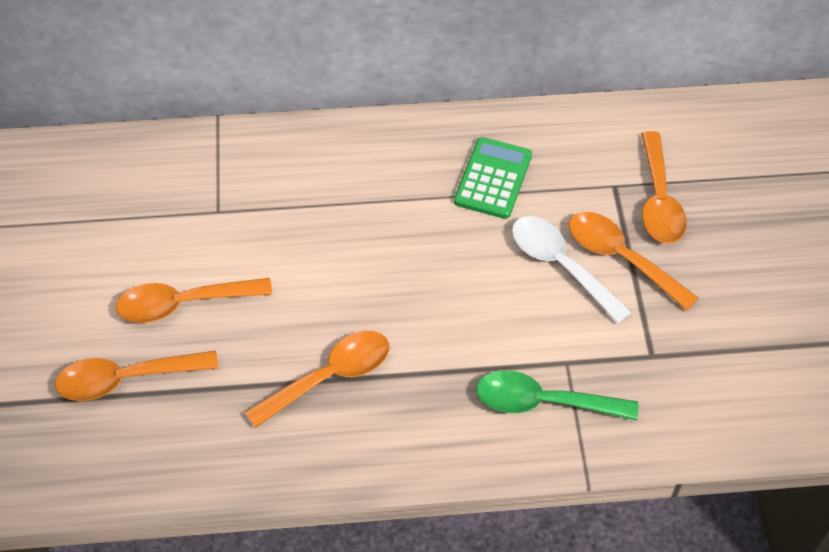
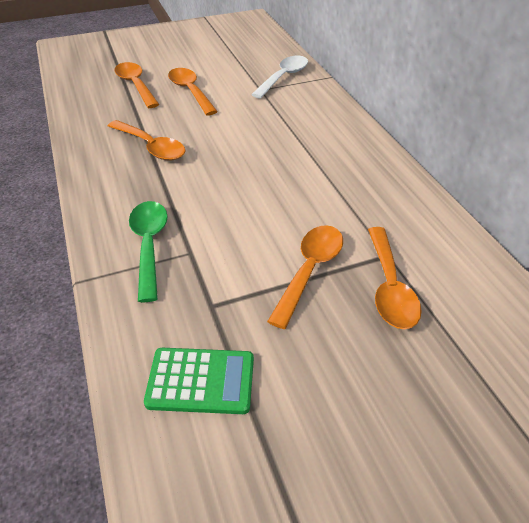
camera: 75 degrees right, 10 degrees down
(493, 179) = (351, 187): green calculator -> green calculator (201, 381)
(560, 265) = (285, 235): white spoon -> white spoon (283, 77)
(658, 200) = (389, 287): orange spoon -> orange spoon turned 75 degrees counterclockwise

